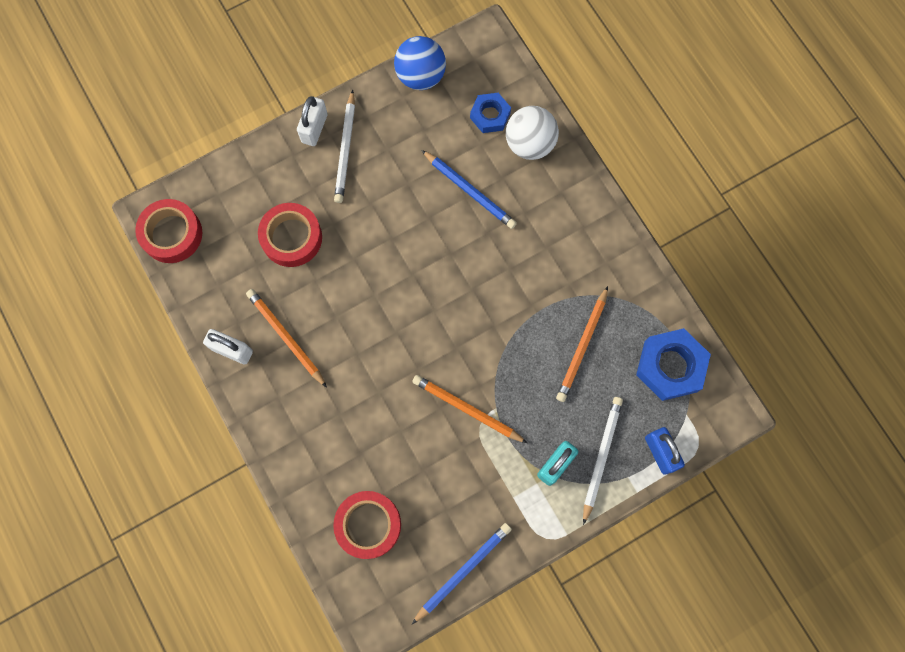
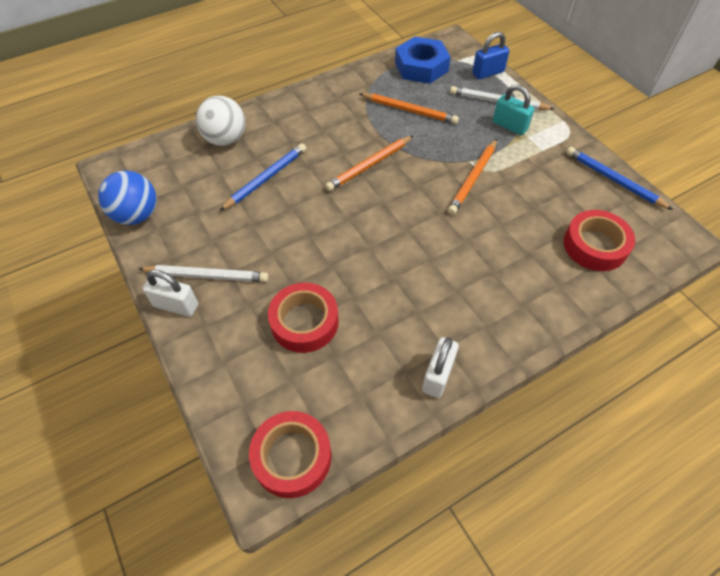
camera: 90 degrees left, 20 degrees down
(286, 337) = (418, 322): orange pencil -> orange pencil (369, 165)
(490, 115) = (192, 165): blue nut -> none

